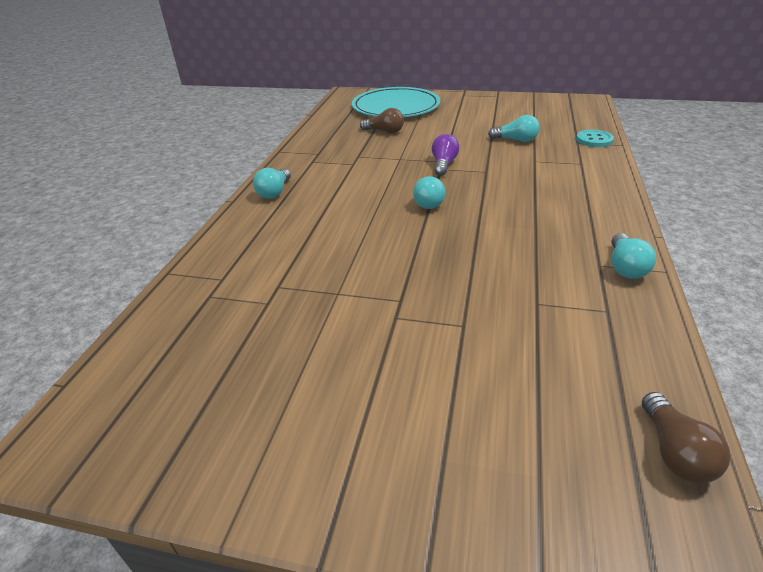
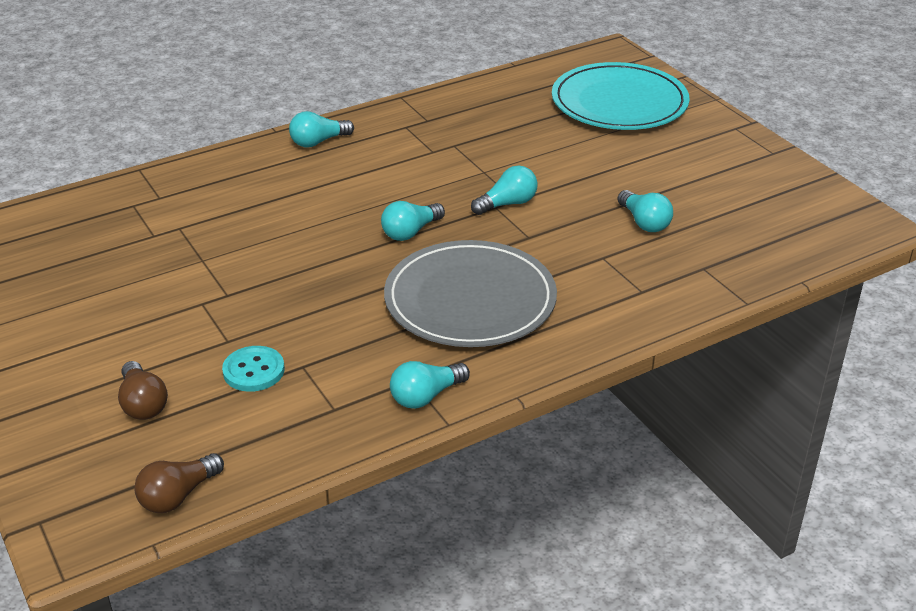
camera: 45 degrees right, 0 degrees up
(384, 131) = (538, 130): brown light bulb -> brown light bulb (143, 404)
(443, 164) = (507, 204): purple light bulb -> turquoise light bulb
(529, 211) = (470, 299): none -> grey plate
(594, 140) = (730, 277): turquoise button -> turquoise button (253, 371)

